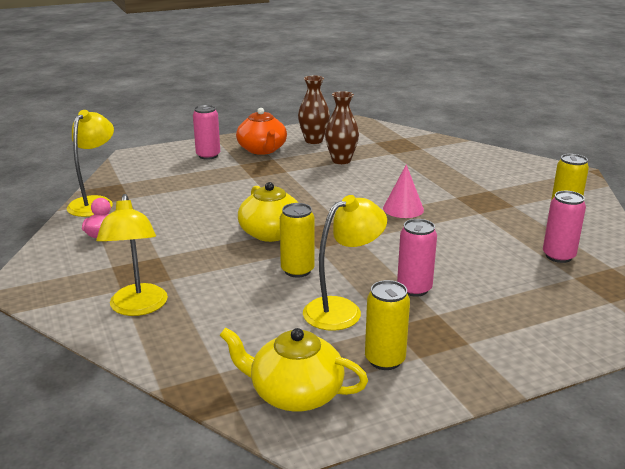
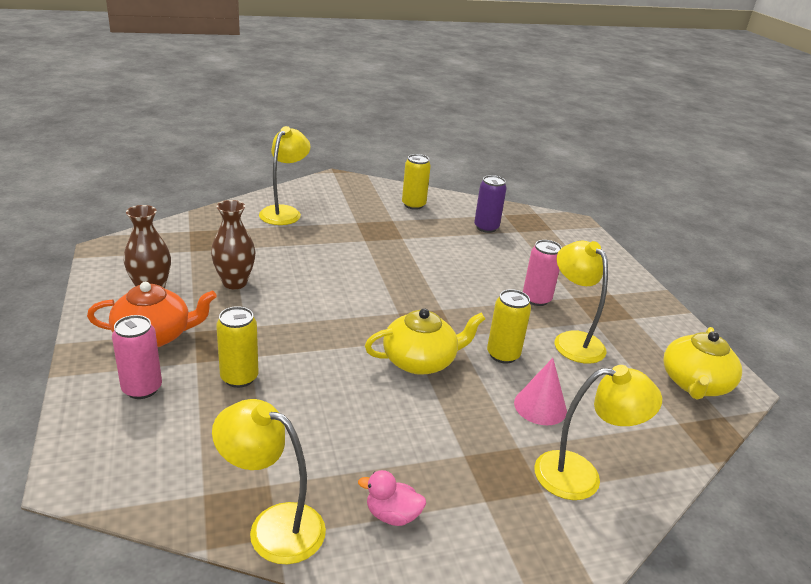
camera: 85 degrees left, 5 degrees up
(385, 360) = (640, 334): yellow can -> yellow can (239, 378)
(403, 209) = (382, 272): pink cone -> pink cone (540, 406)
(473, 161) = (284, 212): none -> yellow lamp
(558, 256) = (486, 227): pink can -> purple can

